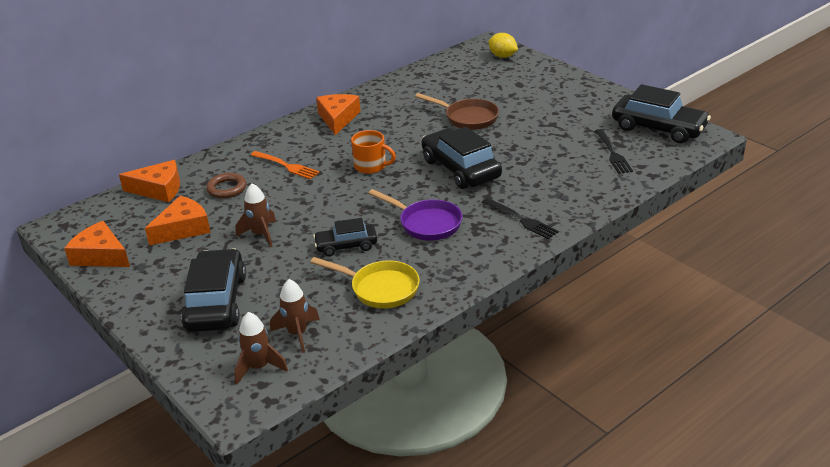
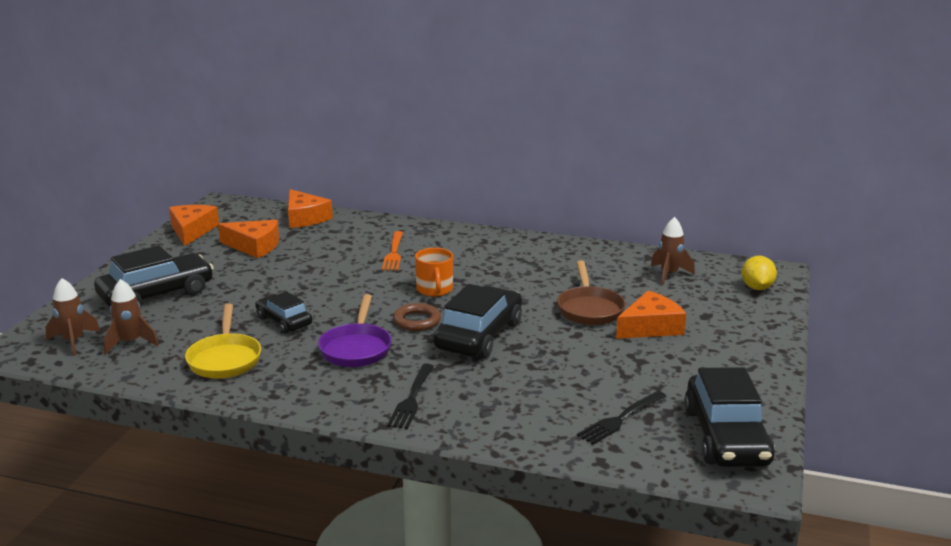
camera: 55 degrees right, 10 degrees down
(227, 188) = (331, 242): brown ring -> brown ring (417, 321)
(260, 234) = (271, 278): brown rocket -> brown rocket (669, 274)
(338, 118) = (505, 247): orange cheese -> orange cheese (650, 327)

